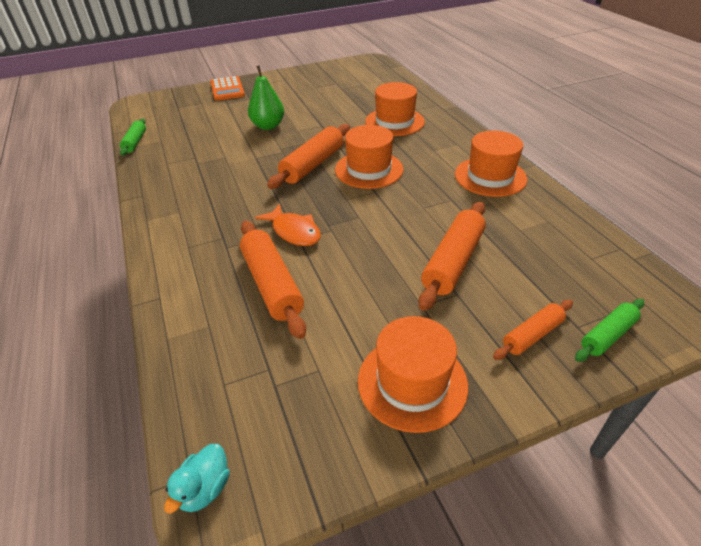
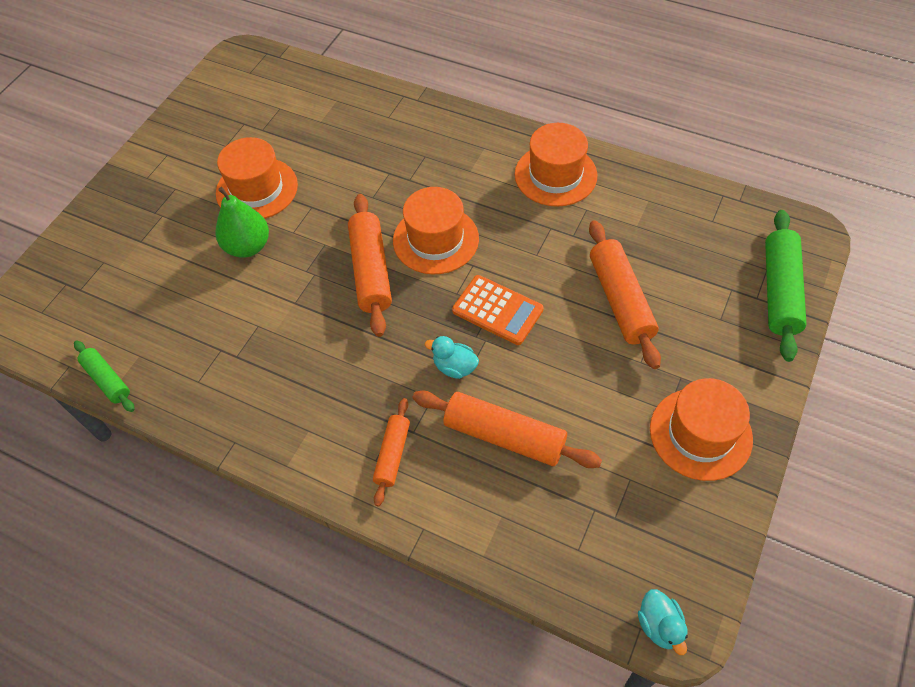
camera: 40 degrees left, 15 degrees up
(227, 89) = (108, 217): orange calculator -> orange calculator (497, 310)
(294, 231) = (454, 367): orange fish -> turquoise duck
(394, 122) = (386, 151): orange hat -> orange hat (257, 189)
(532, 335) = (736, 329): orange rolling pin -> orange rolling pin (392, 454)
(607, 335) = (780, 291): green rolling pin -> green rolling pin, size x1.71

